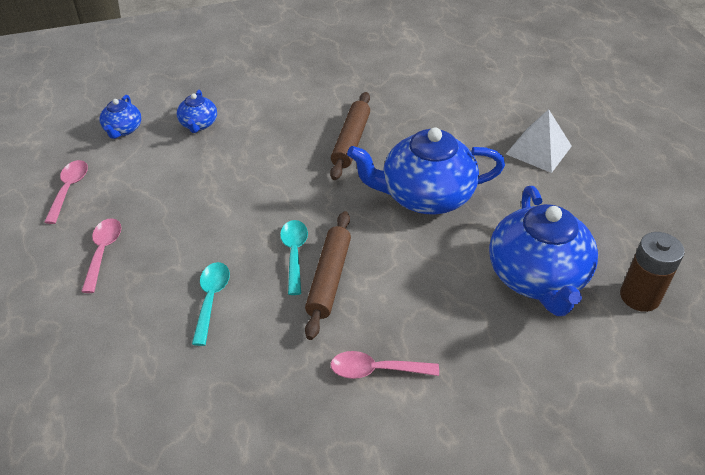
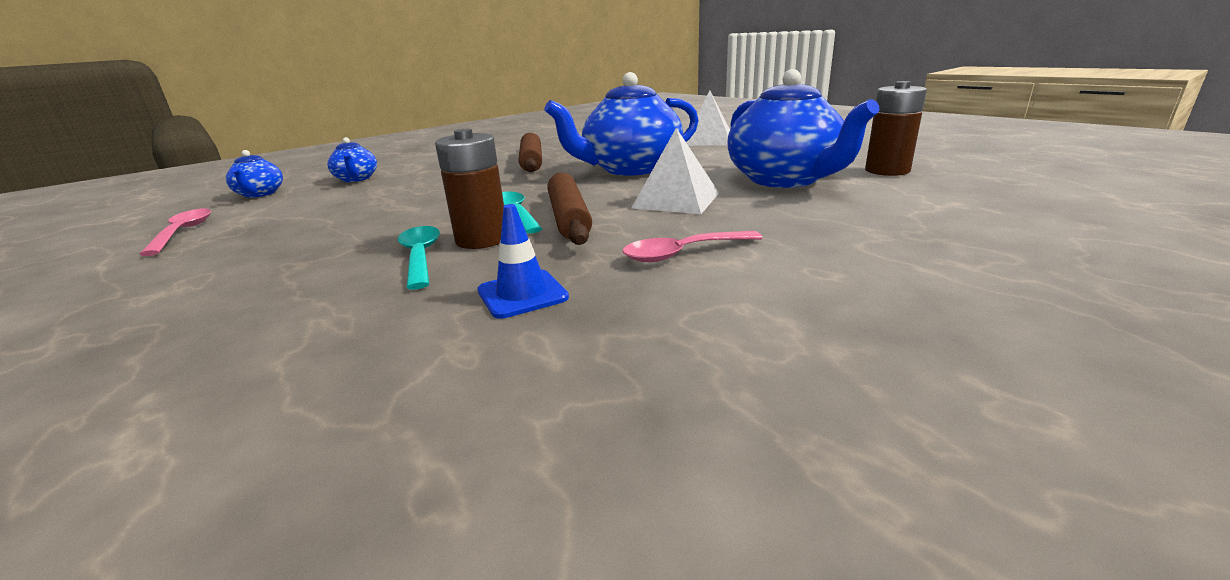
camera: 20 degrees left, 20 degrees down
(103, 252) = (240, 258): pink spoon -> none
(255, 379) = (522, 294): none -> blue traffic cone
(257, 289) = (482, 239): none -> brown battery
(423, 280) = (676, 200): none -> white pyramid

